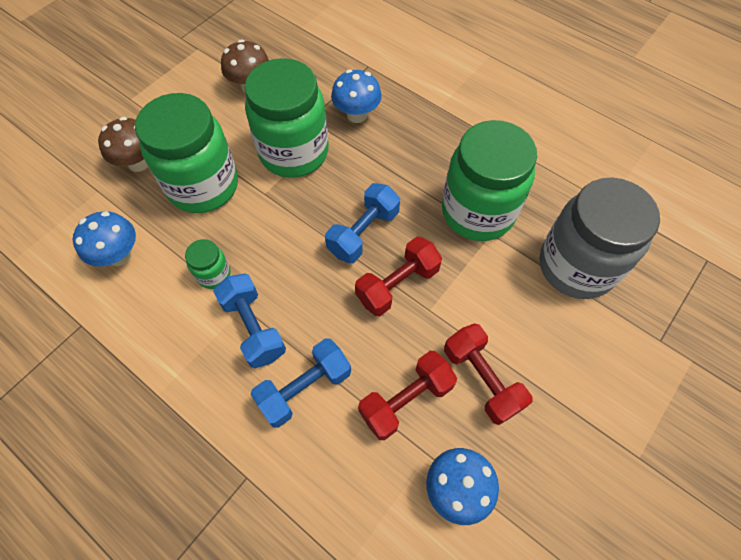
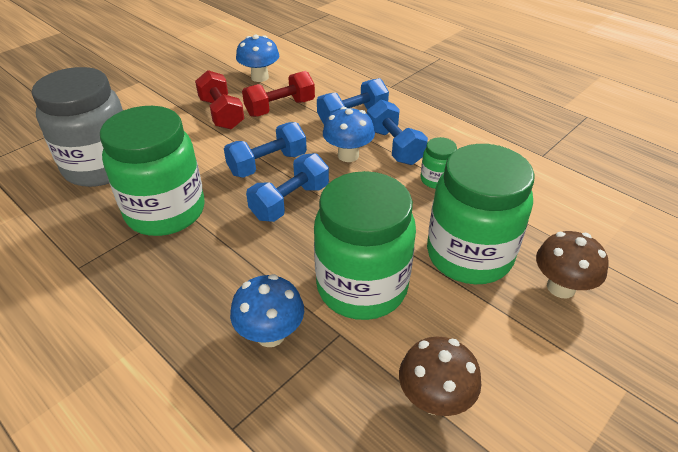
camera: 175 degrees left, 20 degrees down
(119, 255) = (535, 198): blue mushroom -> blue mushroom (348, 155)
(397, 285) = (267, 164): red dumbbell -> blue dumbbell

